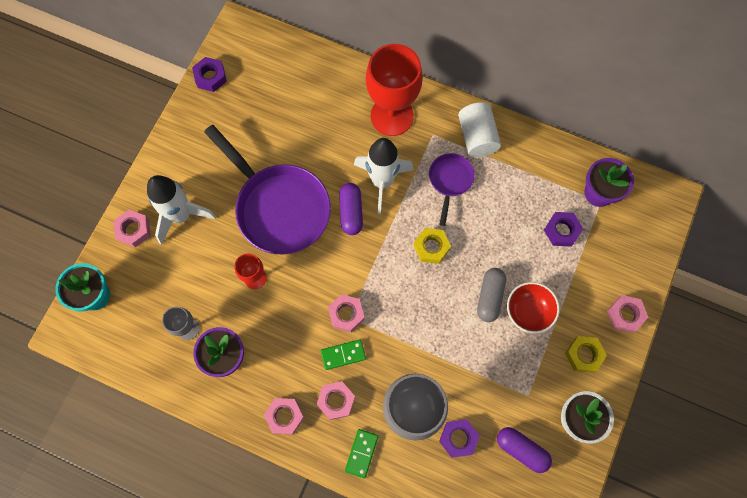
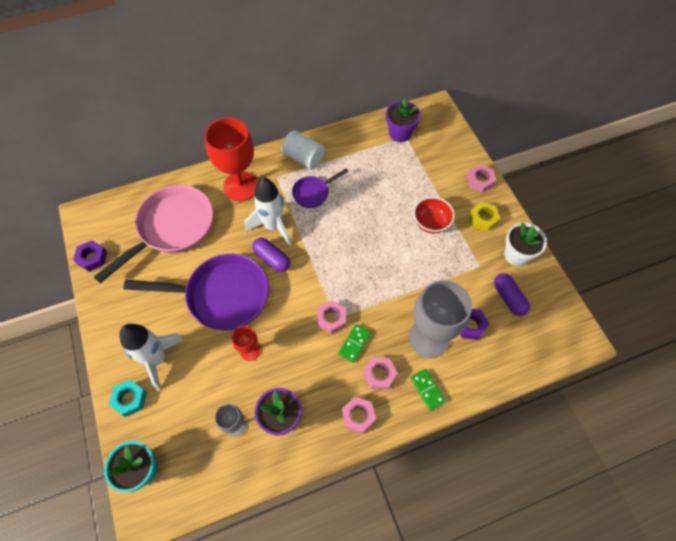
camera: 45 degrees left, 10 degrees down
(134, 230) = (130, 399): pink nut -> turquoise nut
(296, 106) = (172, 228): none -> pink pan
(431, 247) = (341, 236): yellow nut -> none
(450, 181) = (313, 193): purple pan -> purple pan turned 90 degrees counterclockwise
(490, 297) = (402, 234): grey capsule -> none
(521, 450) = (508, 298): purple capsule -> purple capsule turned 75 degrees clockwise
(561, 231) = (402, 167): purple nut -> none

